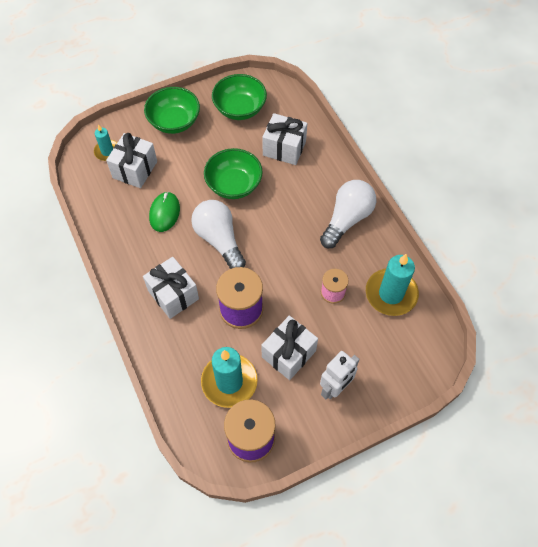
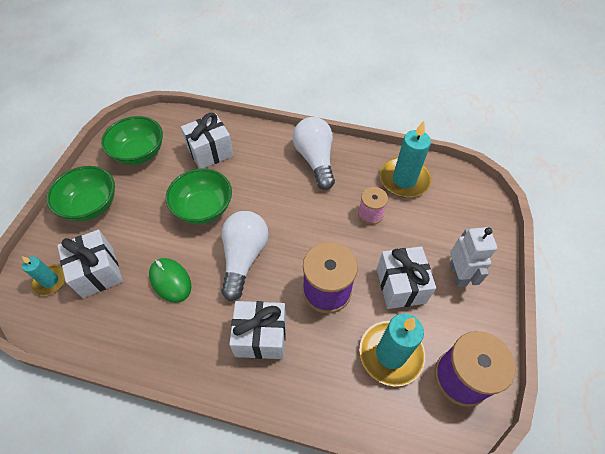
camera: 50 degrees left, 5 degrees down
(219, 240) = (244, 257): white light bulb -> white light bulb turned 90 degrees clockwise

